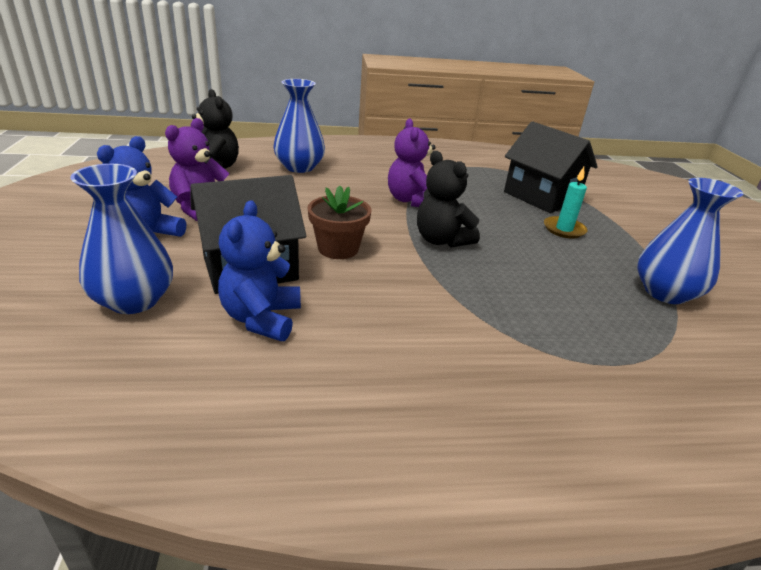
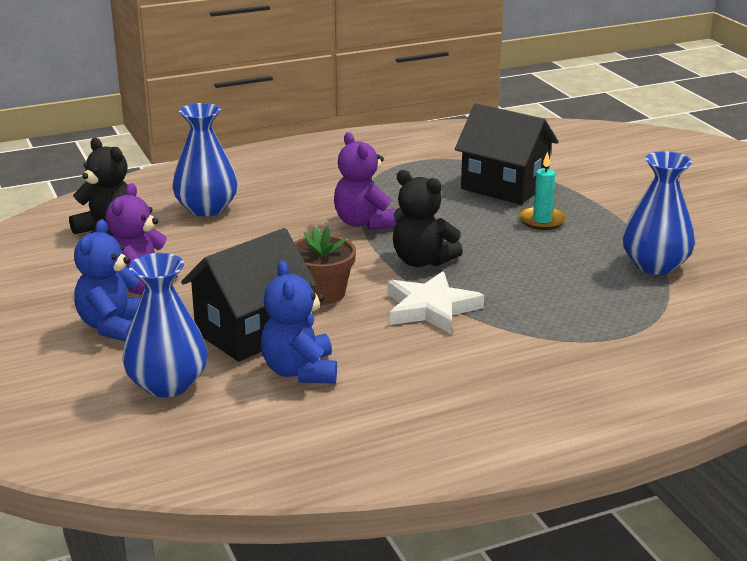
camera: 15 degrees left, 5 degrees down
(426, 285) = (431, 308): none -> white star

